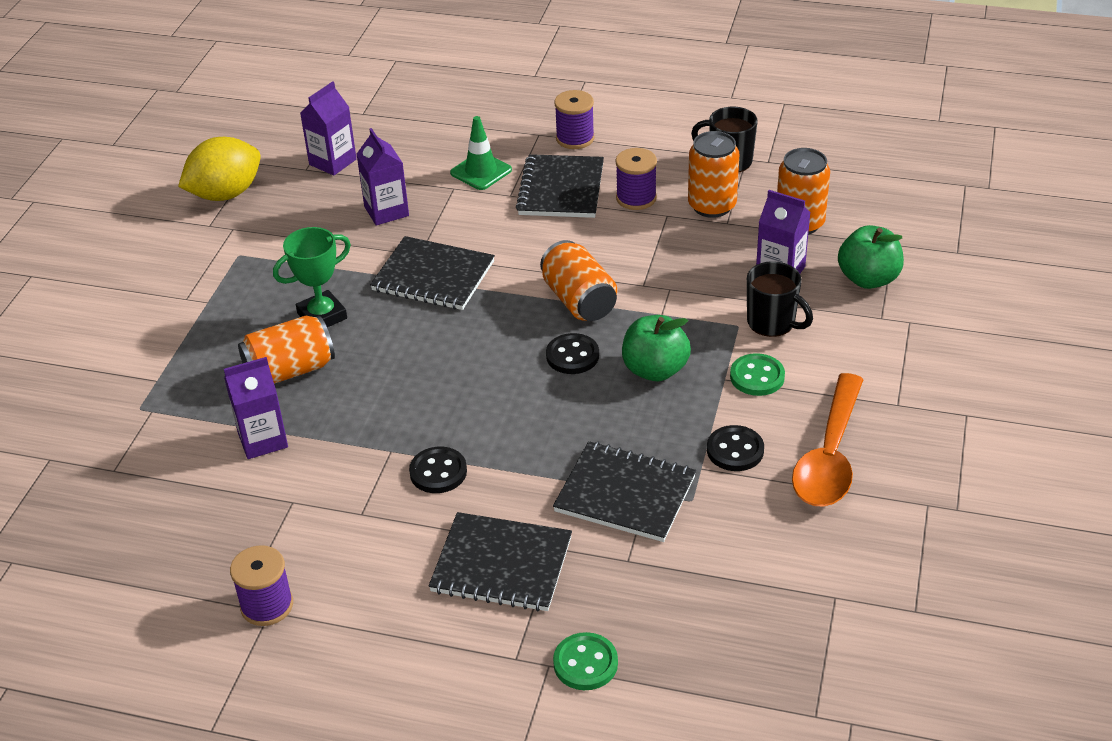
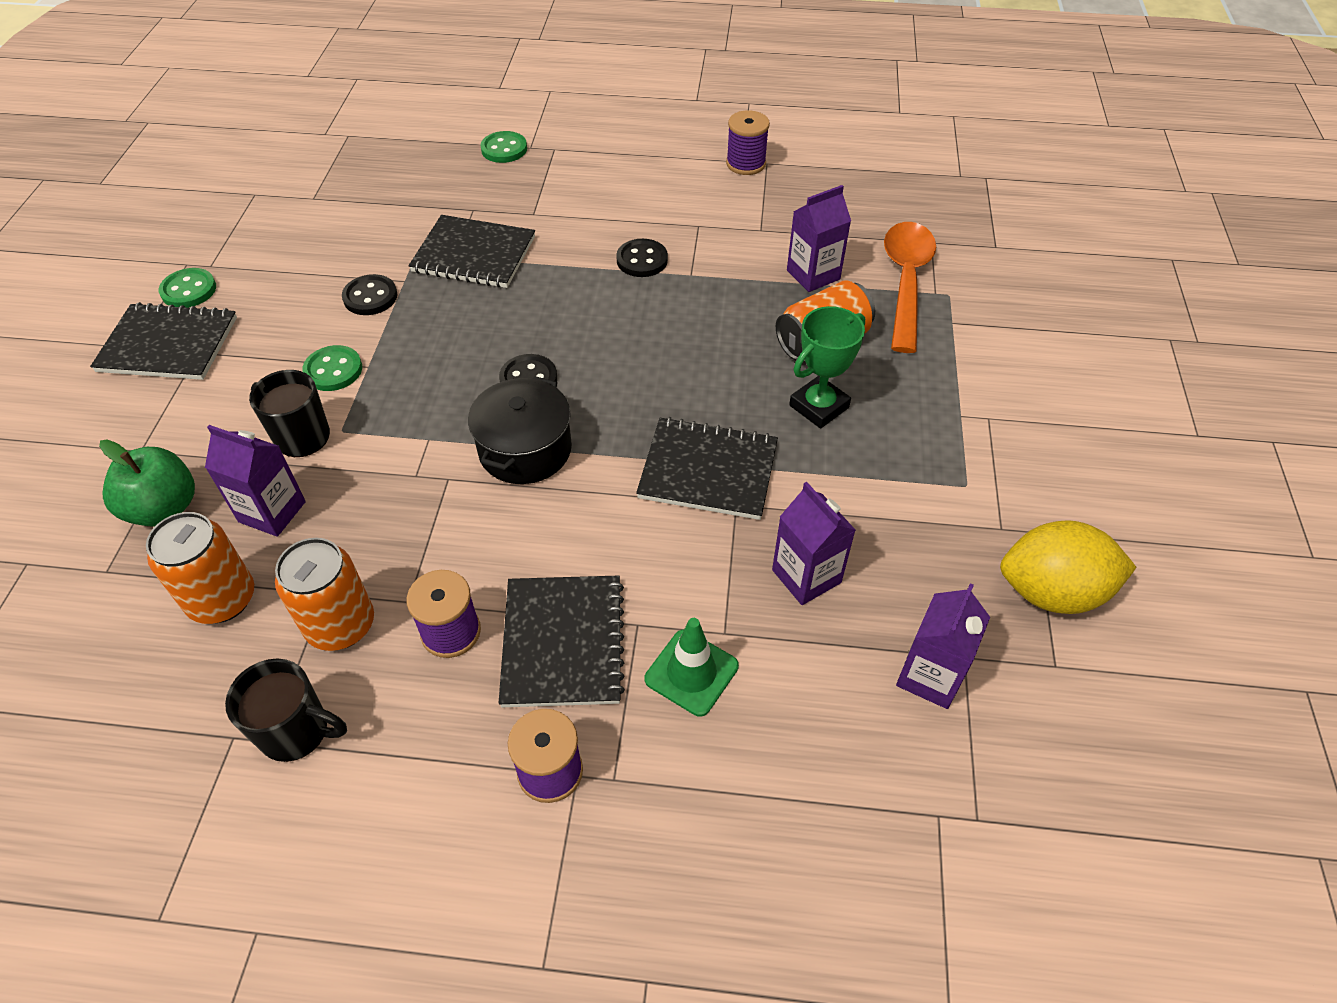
camera: 170 degrees right, 10 degrees up
(226, 194) = (1051, 592): yellow lemon -> yellow lemon turned 45 degrees clockwise
(501, 564) = (573, 199): black notebook -> black notebook (168, 345)
(579, 300) = (525, 449): orange can -> black pot
(655, 370) = (440, 370): green apple -> none
(830, 456) = (283, 298): orange spoon -> orange spoon (905, 281)
(937, 474) = (189, 290): none -> green button

